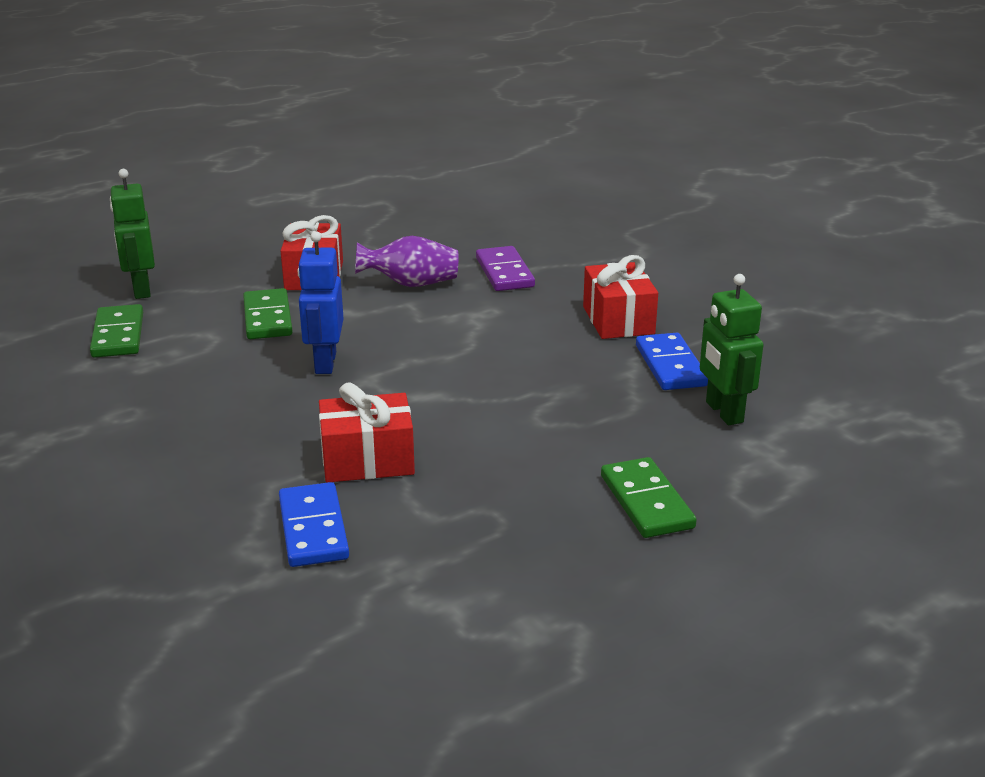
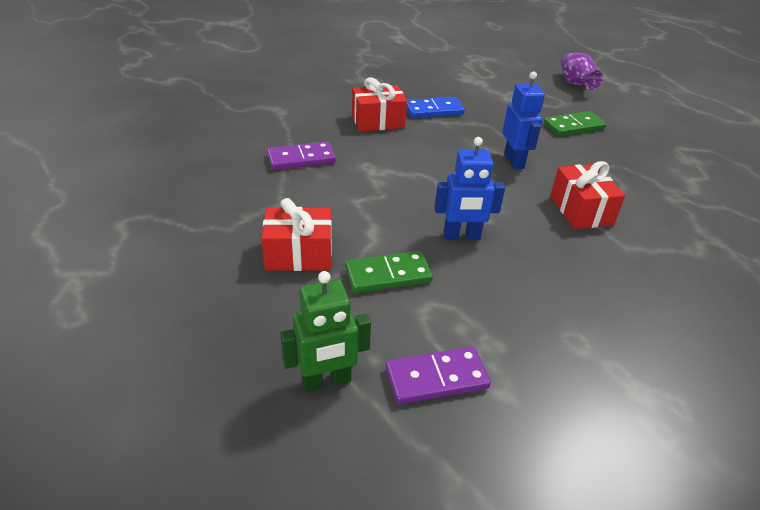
camera: 95 degrees left, 10 degrees up
(118, 335) = (436, 378): green domino -> purple domino
(313, 529) = (662, 227): blue domino -> none
(411, 284) = (320, 200): purple vase -> purple vase (575, 83)
(509, 421) = (514, 161): none -> blue robot
(723, 412) = (481, 101): green robot -> none

